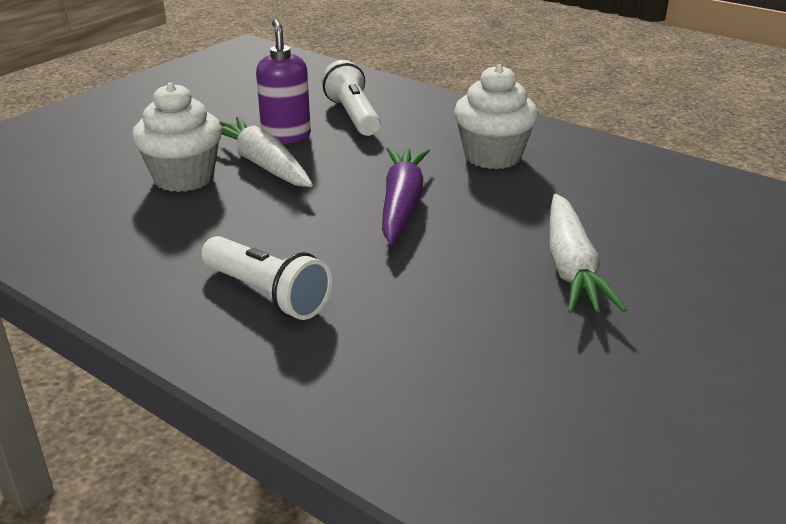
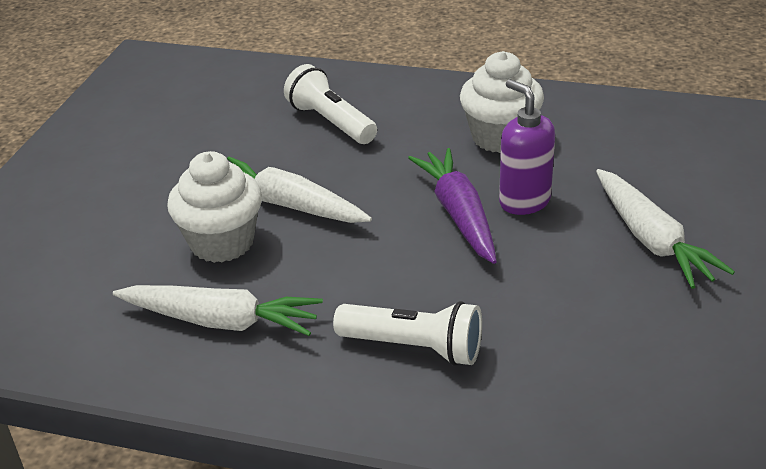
camera: 20 degrees left, 5 degrees up
(128, 232) = (220, 321): none -> white carrot
(286, 136) = (284, 165): purple soap dispenser -> purple soap dispenser (524, 201)

